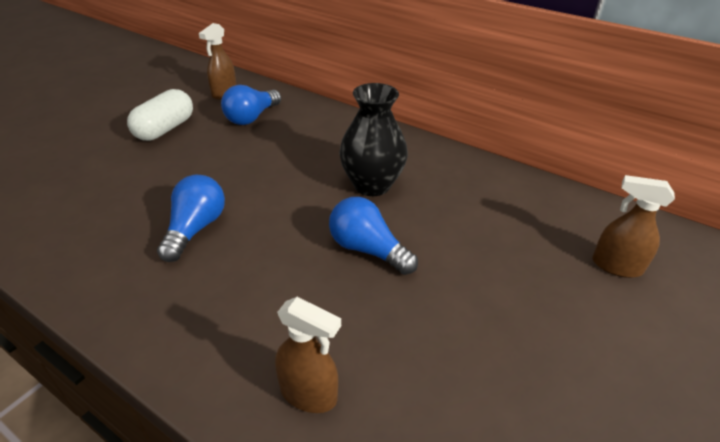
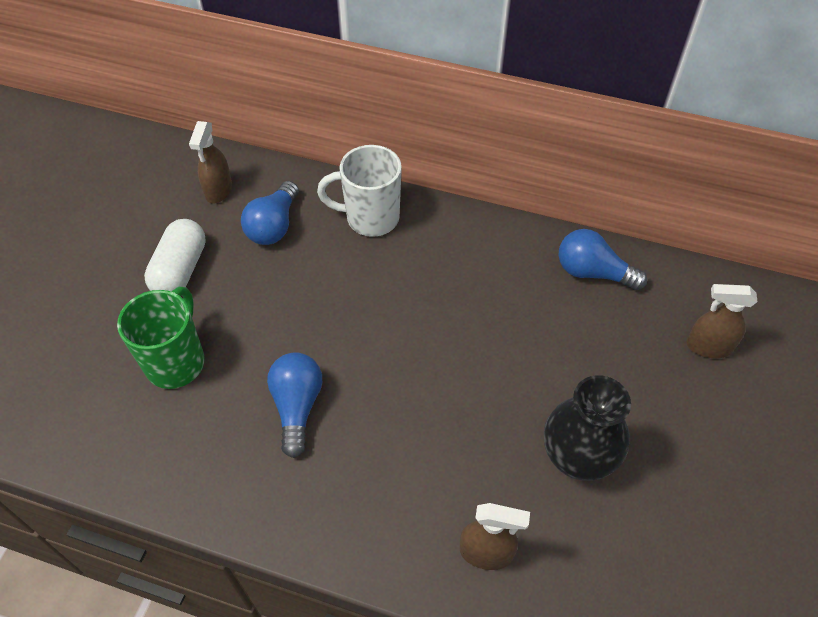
camera: 15 degrees left, 15 degrees up
(120, 180) = (176, 362): none -> green mug
(329, 125) = (370, 218): none -> white mug
(367, 249) = (479, 387): blue light bulb -> blue light bulb (593, 272)
(372, 185) = (452, 300): black vase -> black vase (577, 458)

